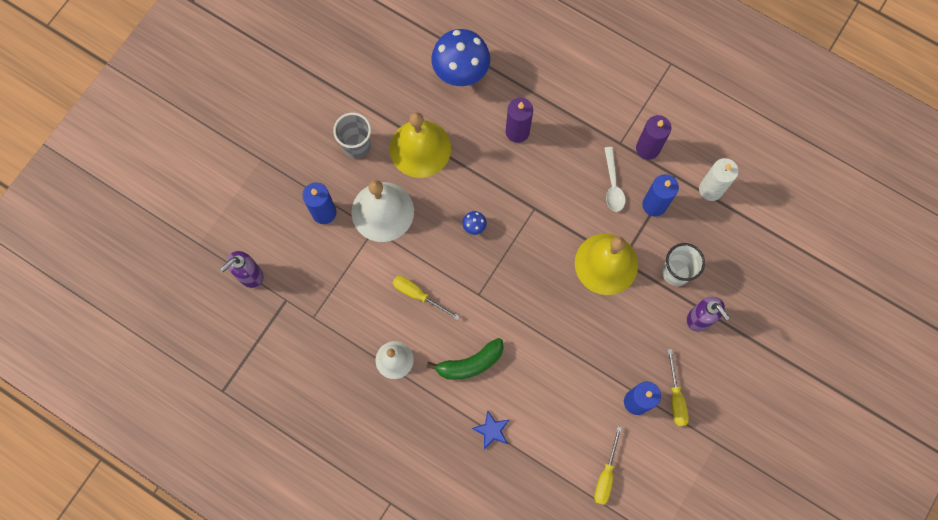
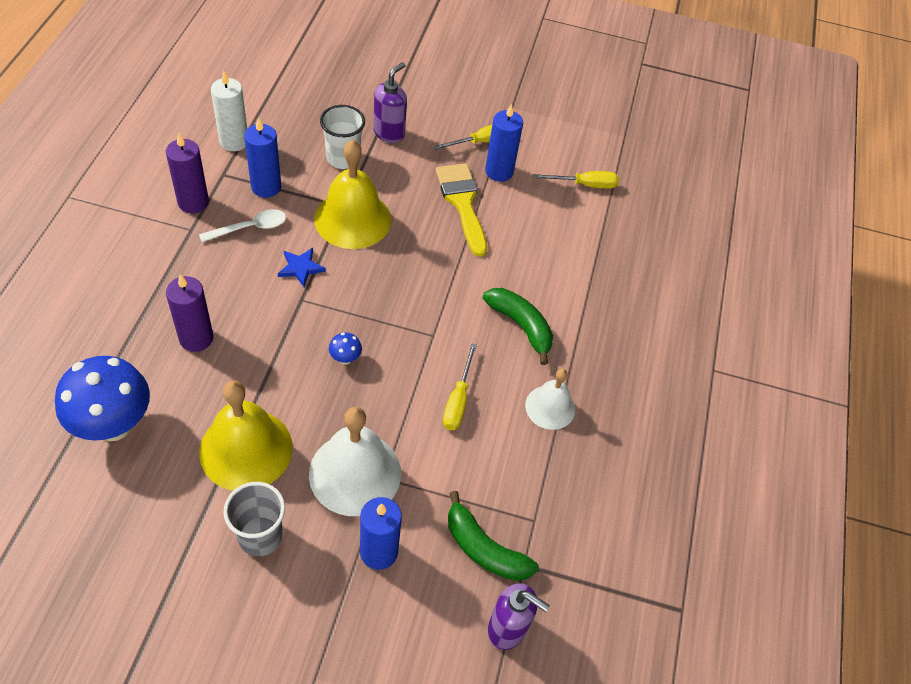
camera: 115 degrees left, 20 degrees down
(305, 278) = (484, 548): none -> green banana
(491, 430) = (586, 290): blue star -> blue star (301, 268)
(606, 358) = (462, 203): none -> yellow brush

